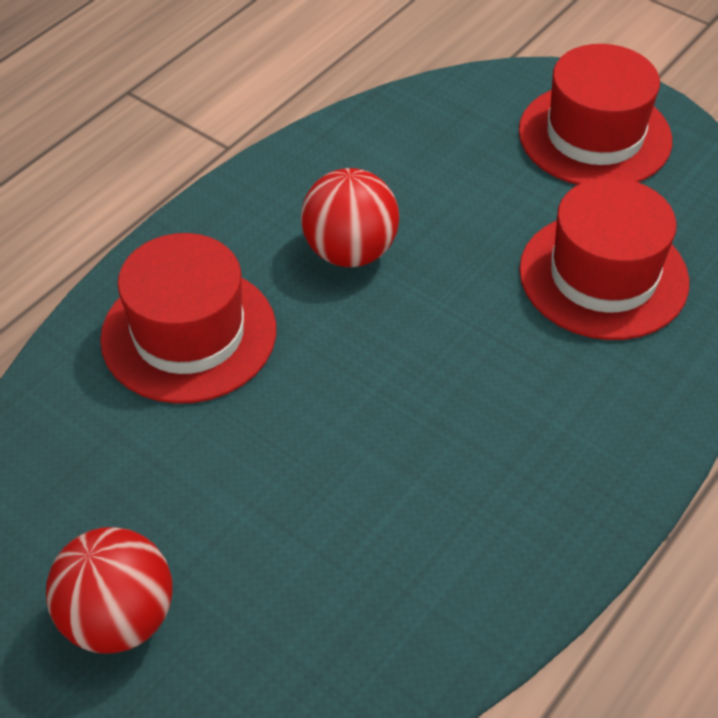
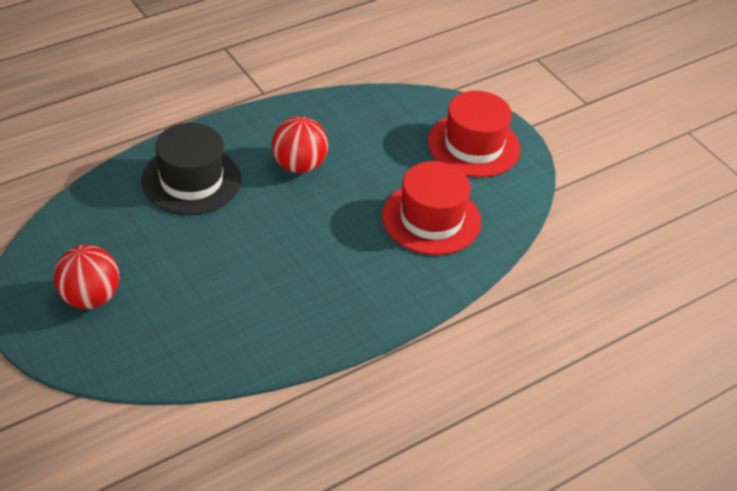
camera: 15 degrees right, 5 degrees down
(189, 334) = (191, 180): red hat -> black hat

